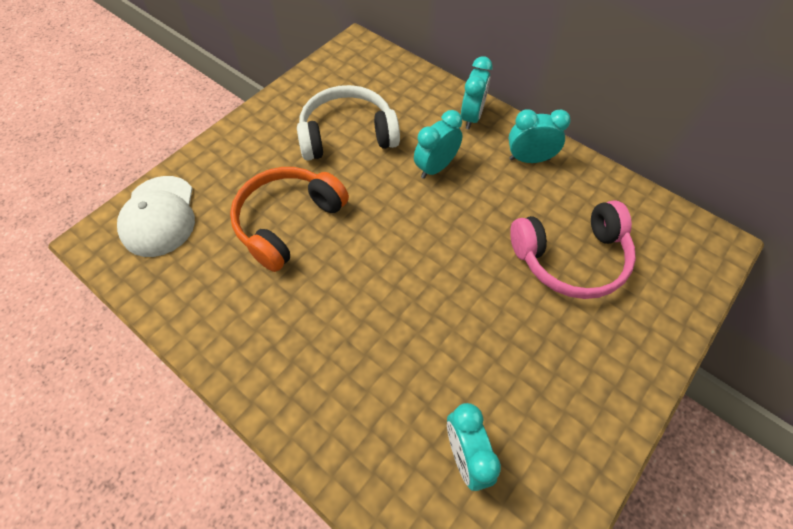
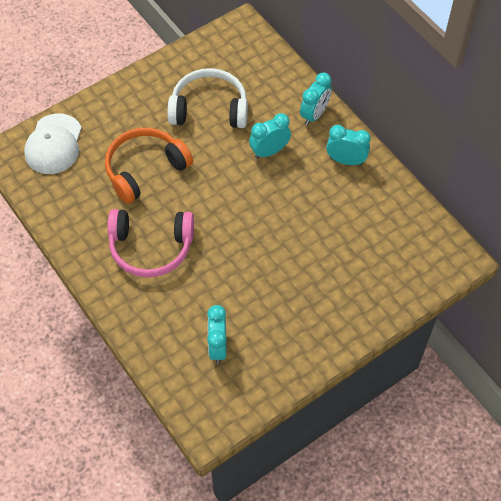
camera: 15 degrees right, 0 degrees up
(571, 258) = (343, 243): pink headphones -> pink headphones (151, 248)

